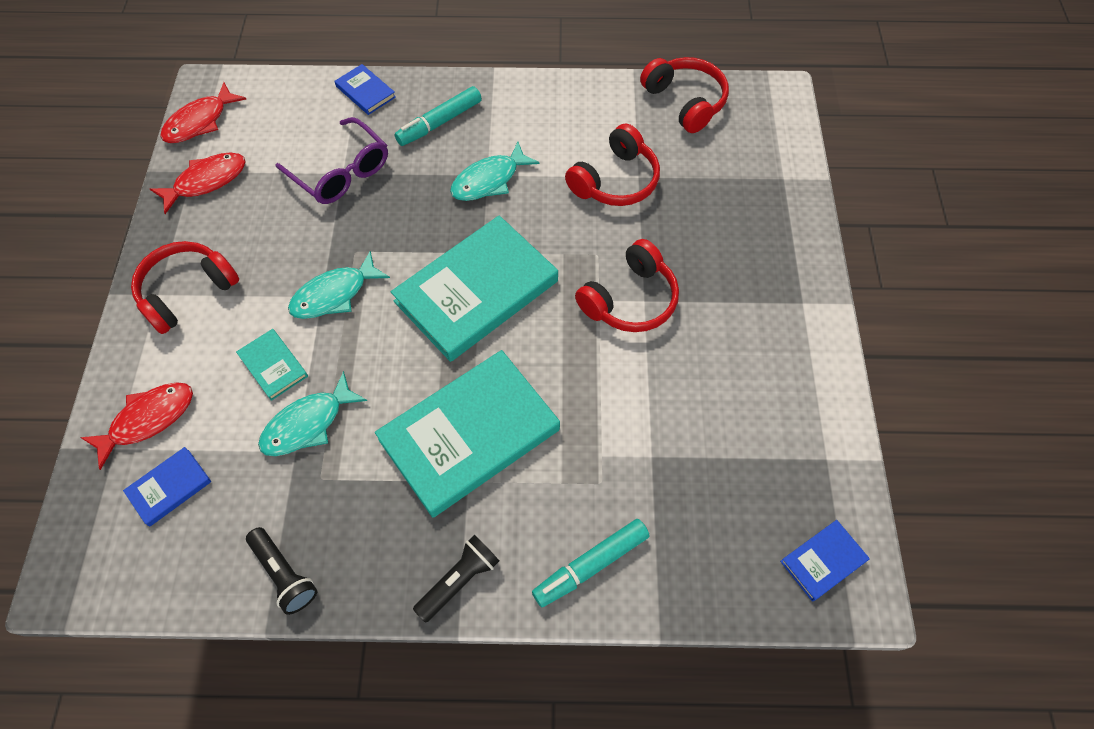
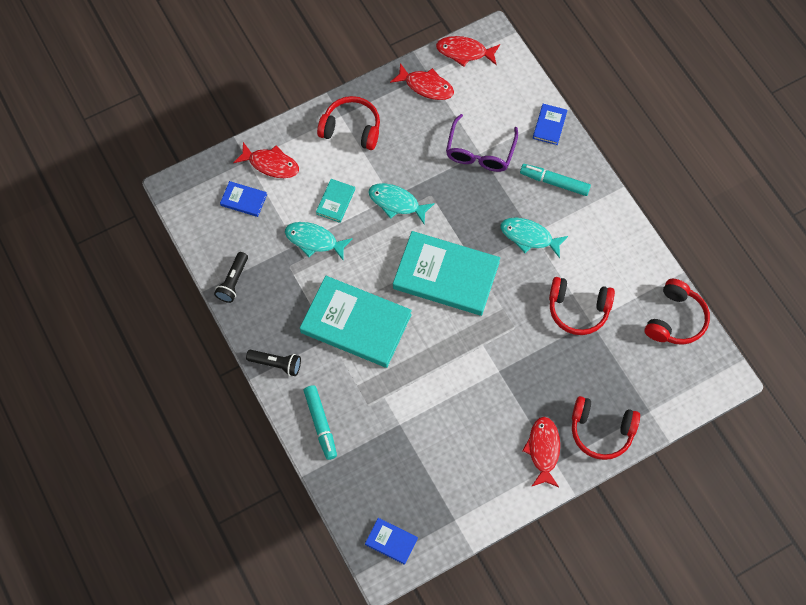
camera: 60 degrees right, 5 degrees up
(591, 565) = (320, 423): turquoise marker -> turquoise marker turned 135 degrees counterclockwise
(630, 299) = (494, 362): red headphones -> red headphones (601, 431)
(778, 307) = (543, 450): none -> red fish

